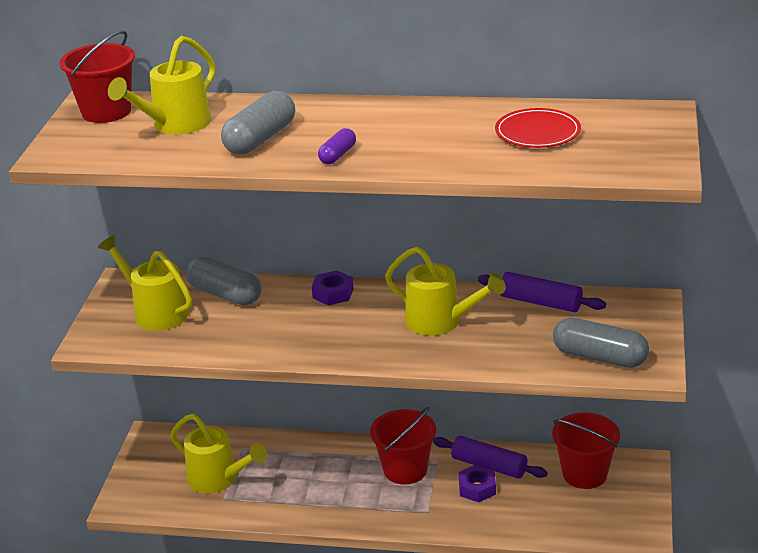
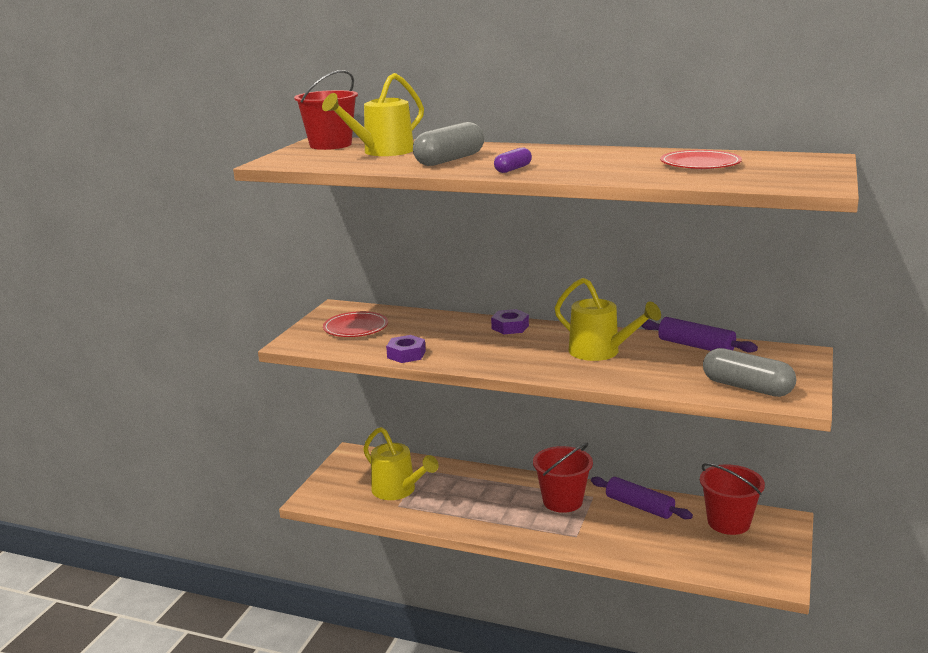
camera: 10 degrees right, 10 degrees down
(155, 312) = (355, 328): yellow watering can -> red plate
(225, 294) = (417, 321): grey capsule -> none
(477, 488) = (625, 522): purple nut -> purple nut (406, 354)

